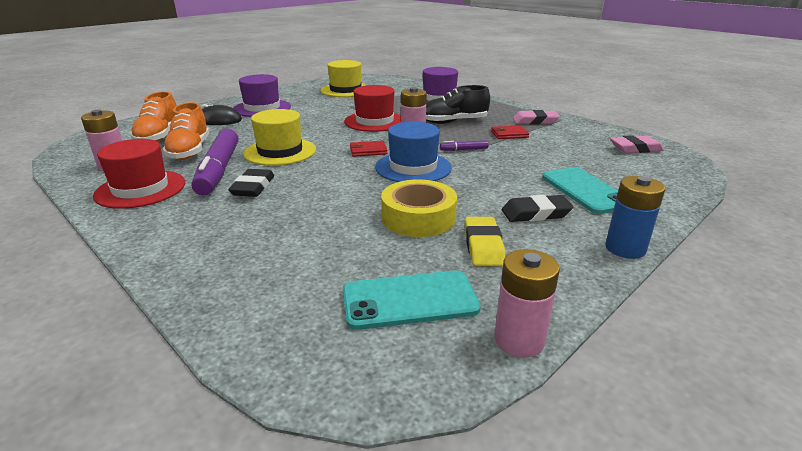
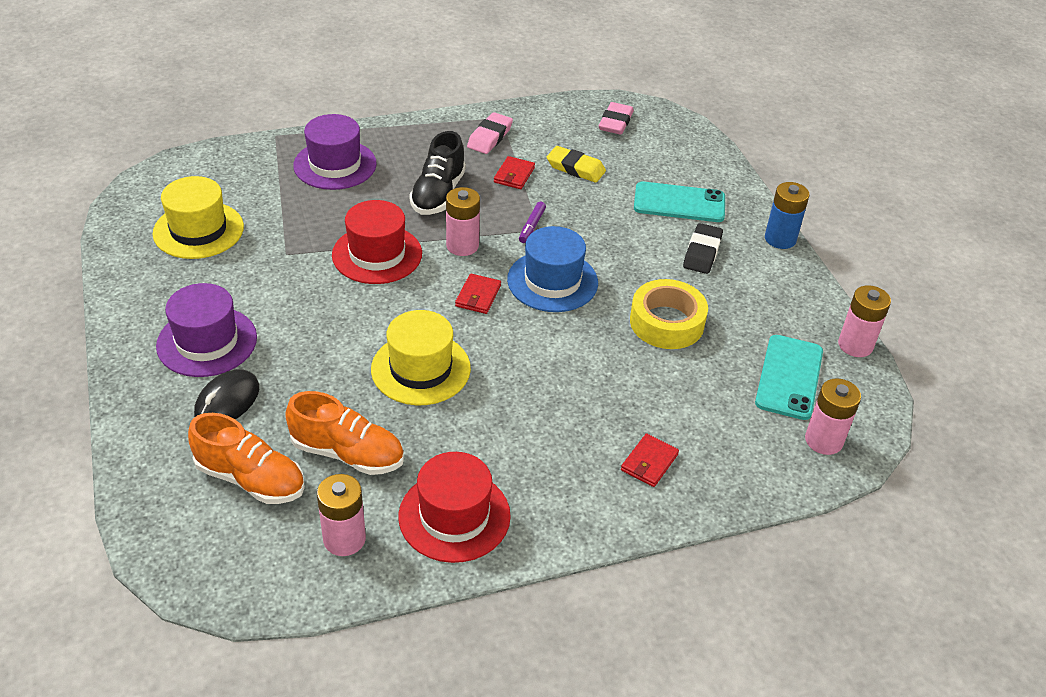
camera: 65 degrees left, 15 degrees up
(219, 170) = (443, 436): purple marker -> none
(228, 247) = (649, 462): none -> red wallet
(253, 187) = (518, 417): black eraser -> none
(322, 349) = (823, 440): none -> pink battery
(483, 246) = (736, 307): yellow eraser -> yellow eraser (575, 168)

